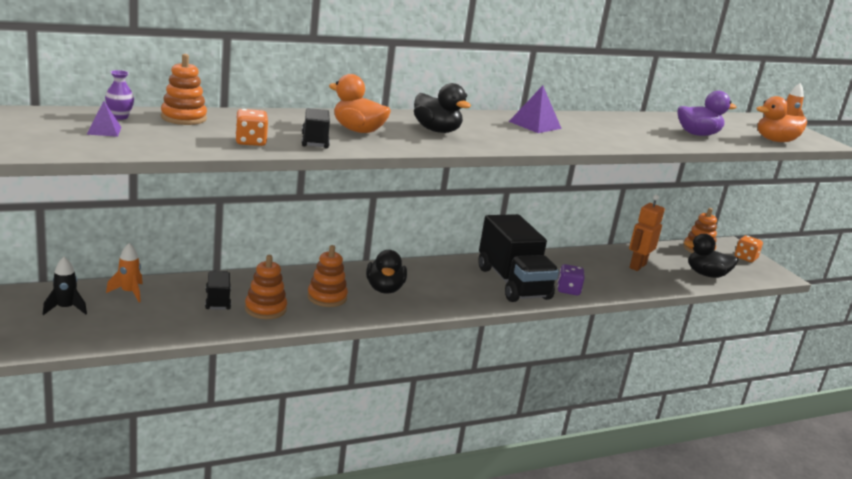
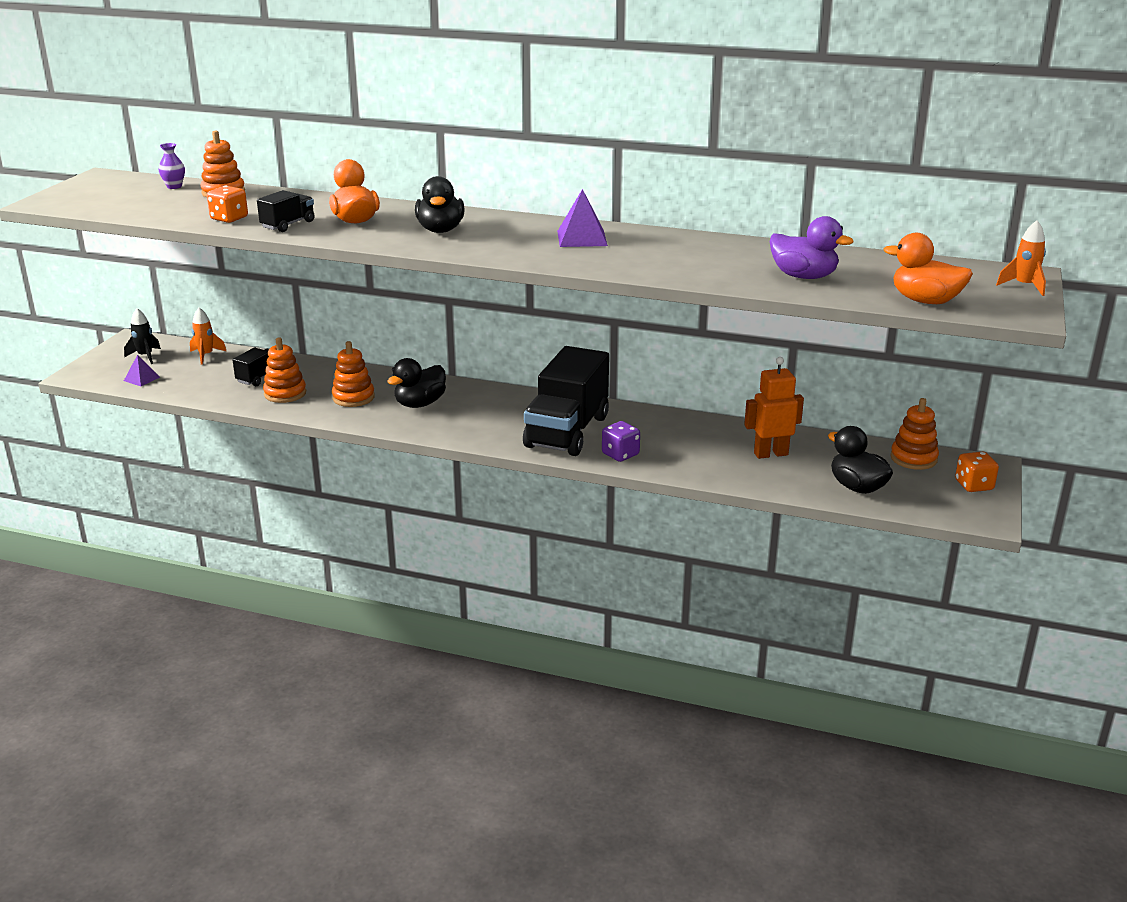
camera: 45 degrees right, 5 degrees up
(104, 130) = (137, 196): purple pyramid -> purple pyramid (141, 379)

